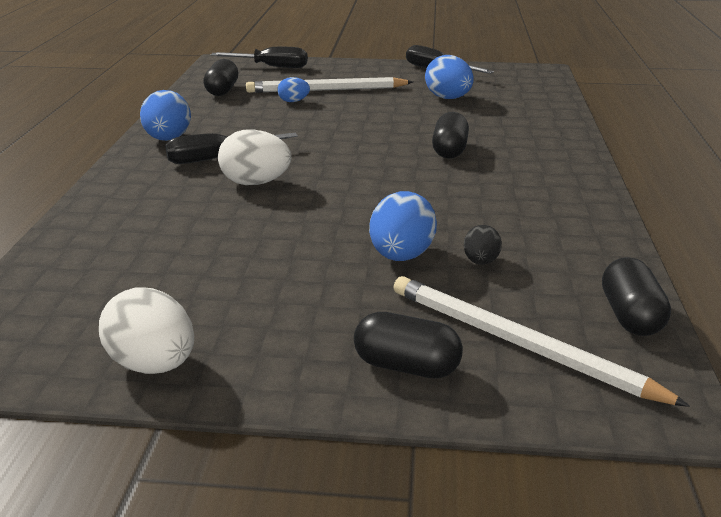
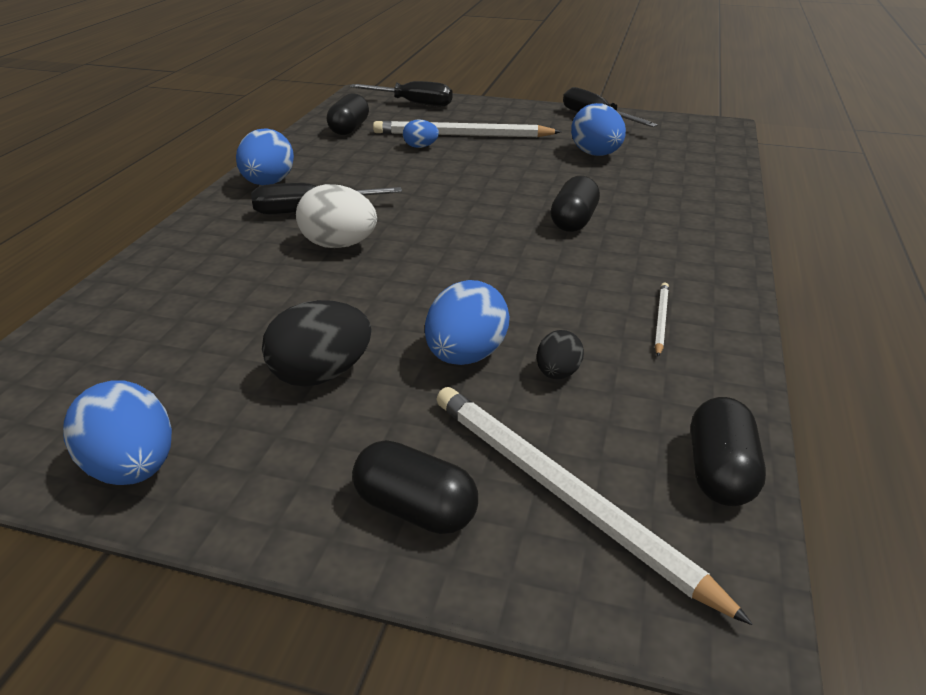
camera: 10 degrees right, 5 degrees up
(153, 364) = (132, 468): white egg -> blue egg
(285, 281) = (321, 375): none -> black egg
(547, 217) = (660, 320): none -> white pencil

